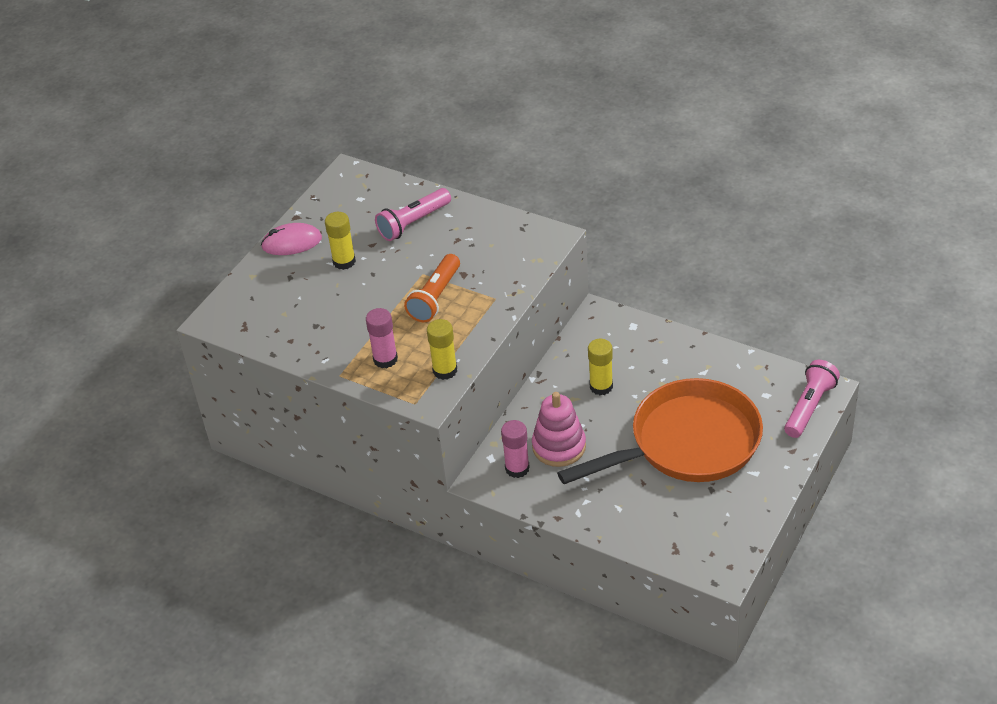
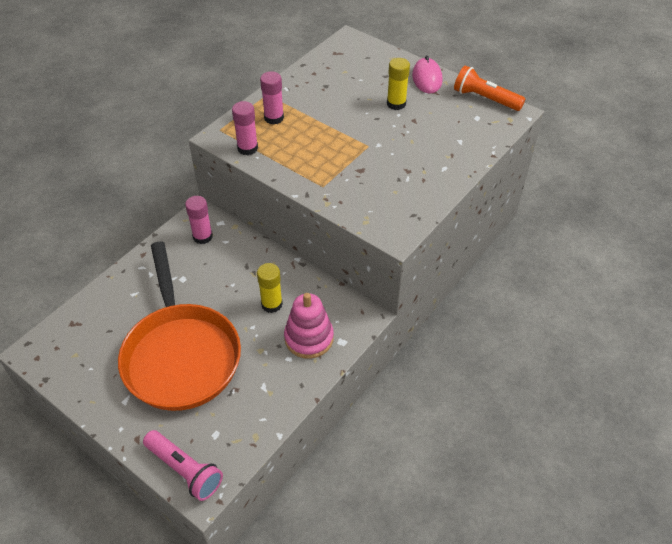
camera: 95 degrees right, 5 degrees up
(413, 223) = (436, 146): pink flashlight -> none
(435, 297) = (335, 150): orange flashlight -> orange flashlight (485, 99)
(445, 370) = (247, 148): yellow glue stick -> pink glue stick
(559, 446) = (214, 265): pink stacking toy -> pink stacking toy (309, 338)

